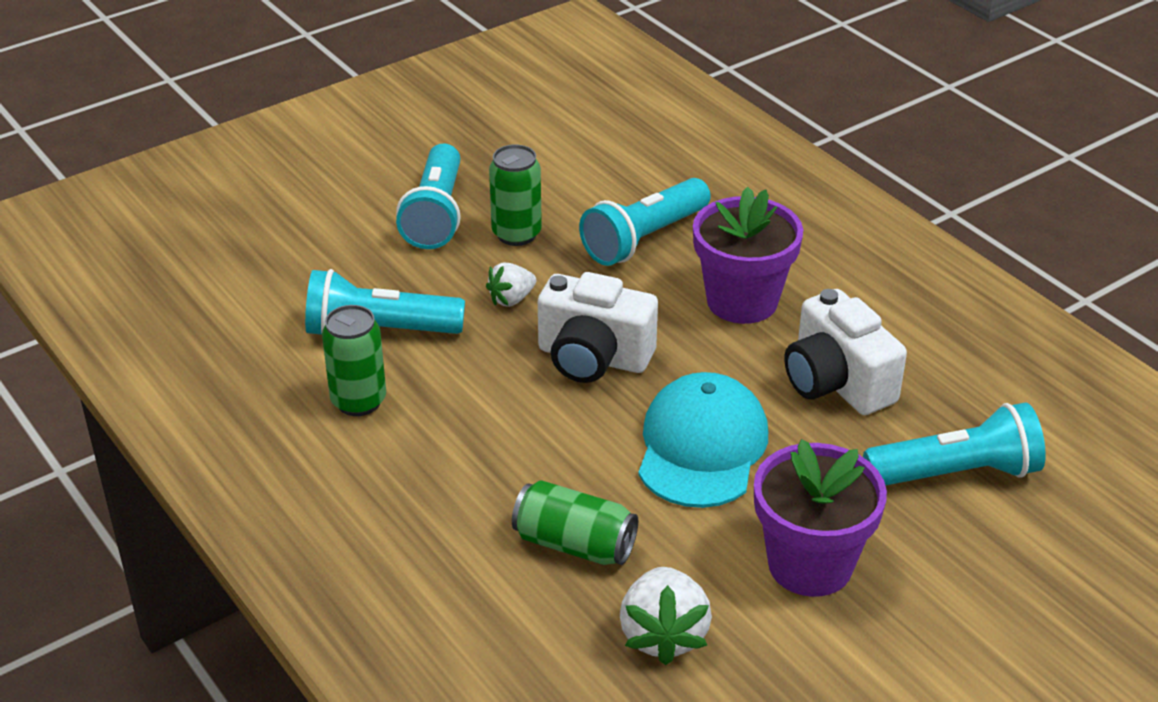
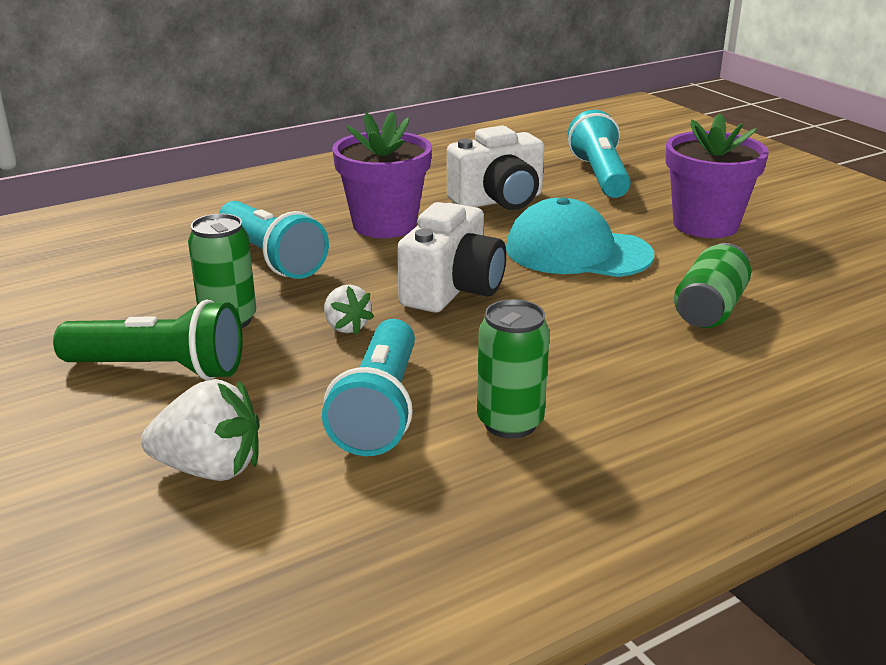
camera: 85 degrees left, 10 degrees down
(436, 214) = (160, 369): turquoise flashlight -> green flashlight
(663, 635) = (801, 279): white strawberry -> white strawberry (210, 468)

